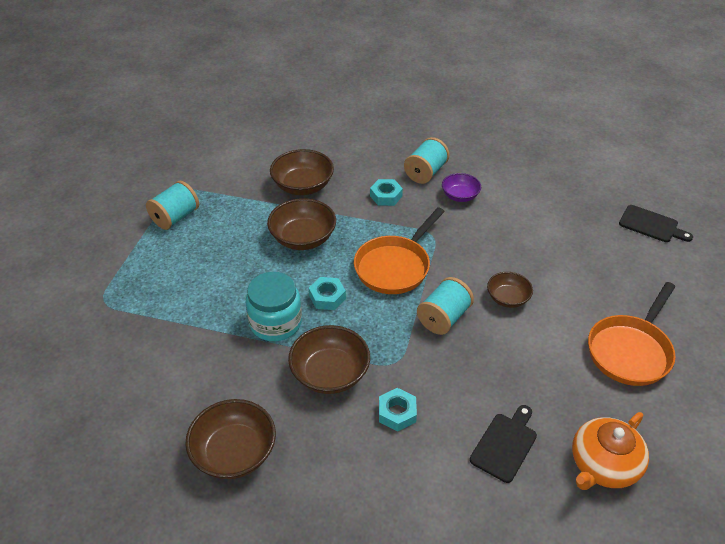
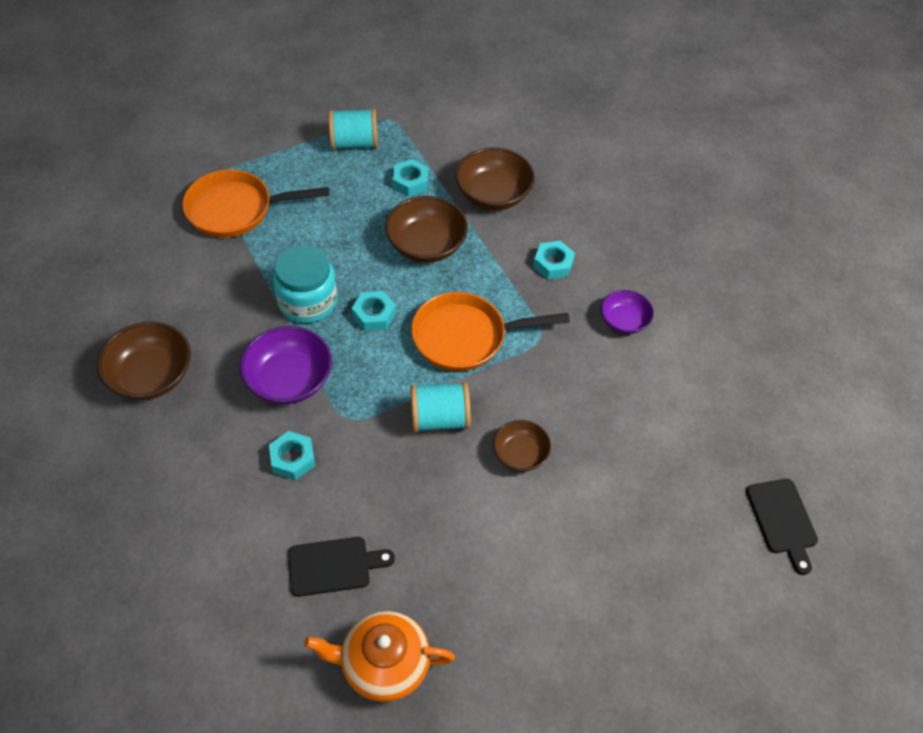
camera: 45 degrees right, 10 degrees up
(244, 213) = (410, 182): none -> turquoise nut
(330, 374) = (289, 380): brown bowl -> purple bowl
(425, 172) = (625, 271): turquoise spool -> none
(630, 351) = (559, 606): orange pan -> orange pan (236, 209)

